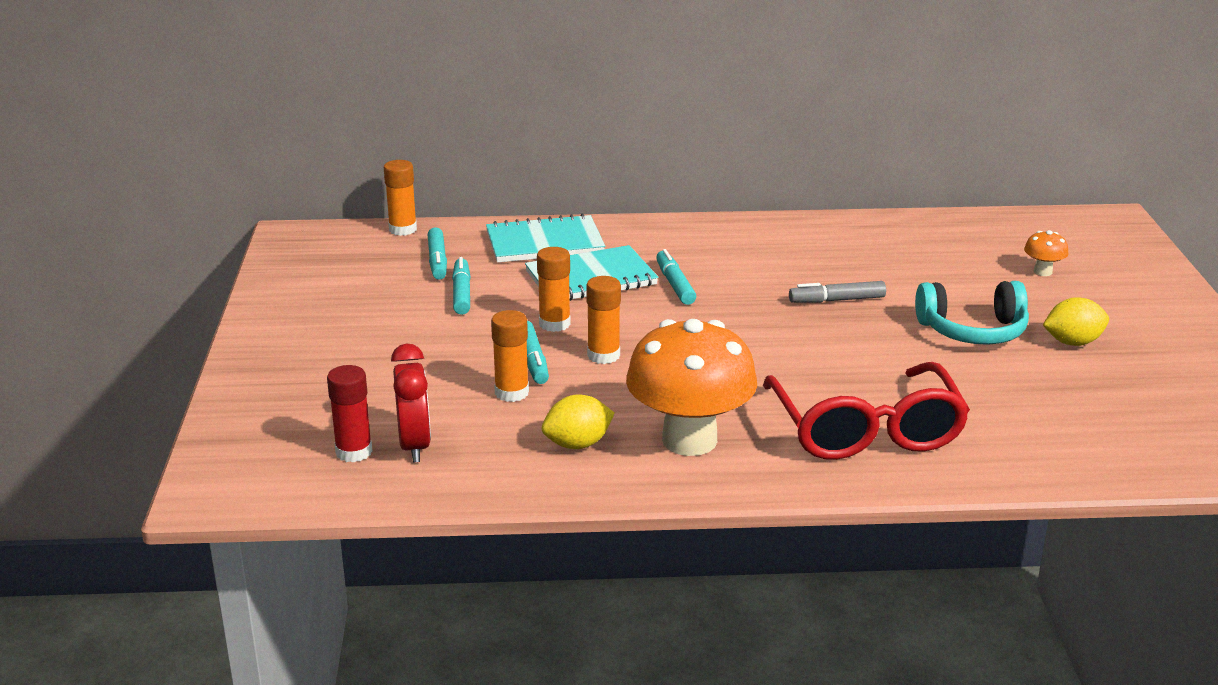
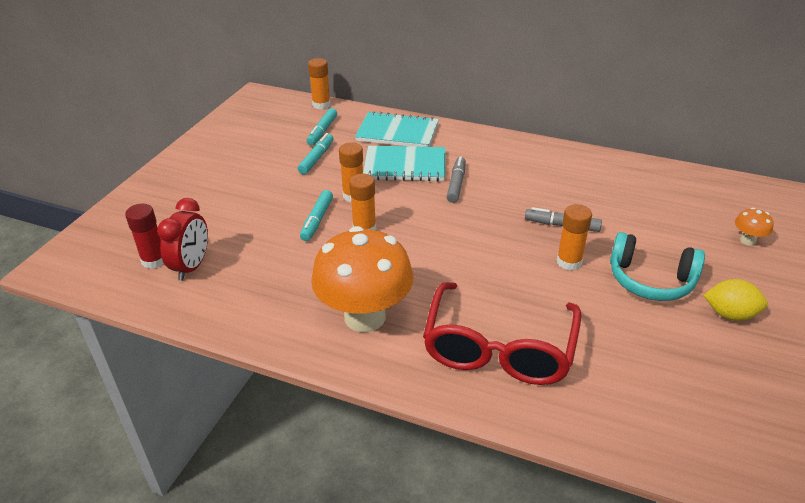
camera: 25 degrees right, 10 degrees up
(511, 393) = (283, 242): orange glue stick -> orange glue stick (569, 262)
(577, 444) = (289, 297): yellow lemon -> none
(675, 284) = (456, 184): turquoise marker -> grey marker

